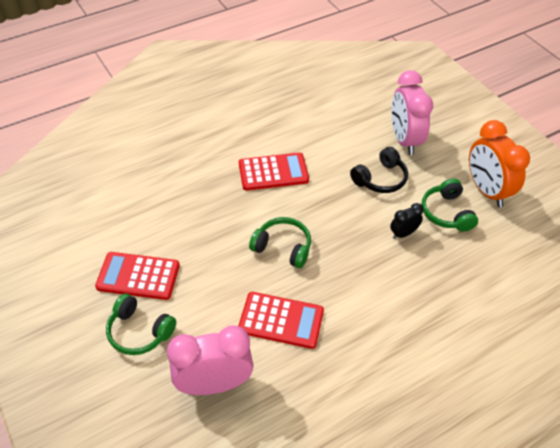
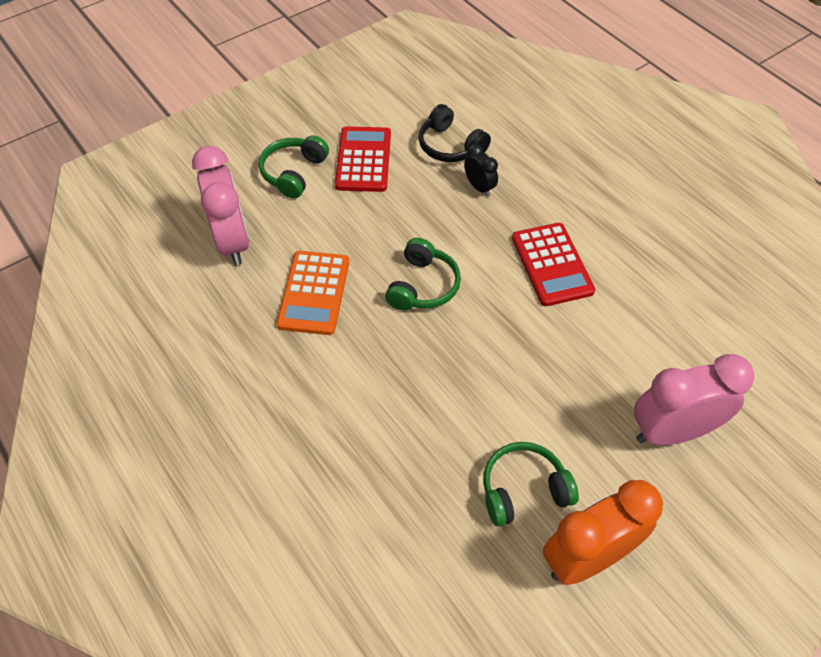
camera: 85 degrees right, 5 degrees up
(281, 320) = (314, 293): red calculator -> orange calculator
(380, 179) = (573, 396): black headphones -> black headphones (450, 146)
(403, 233) = (470, 427): black clock -> black clock (479, 187)

